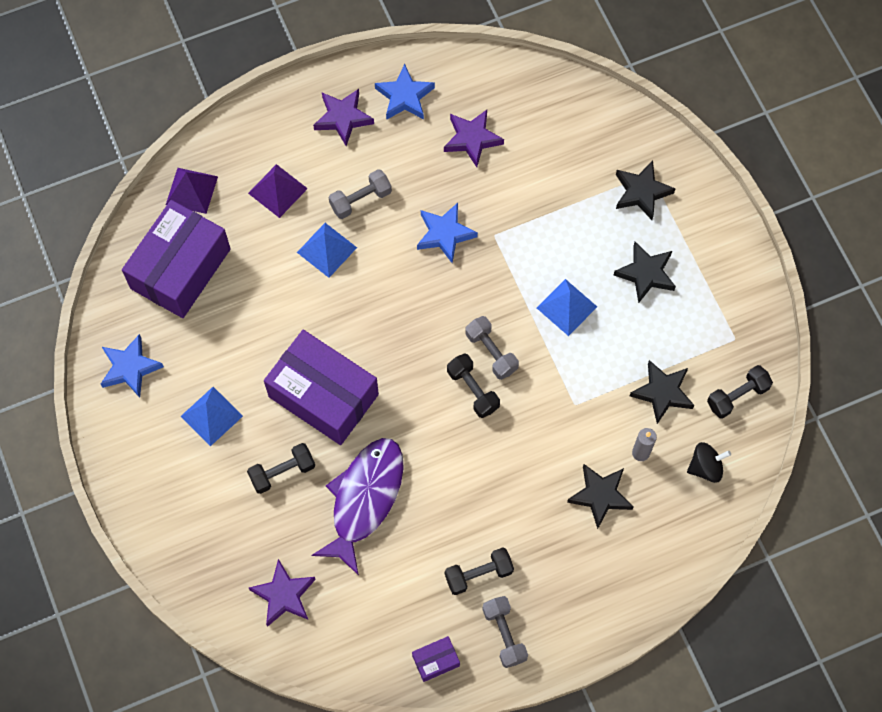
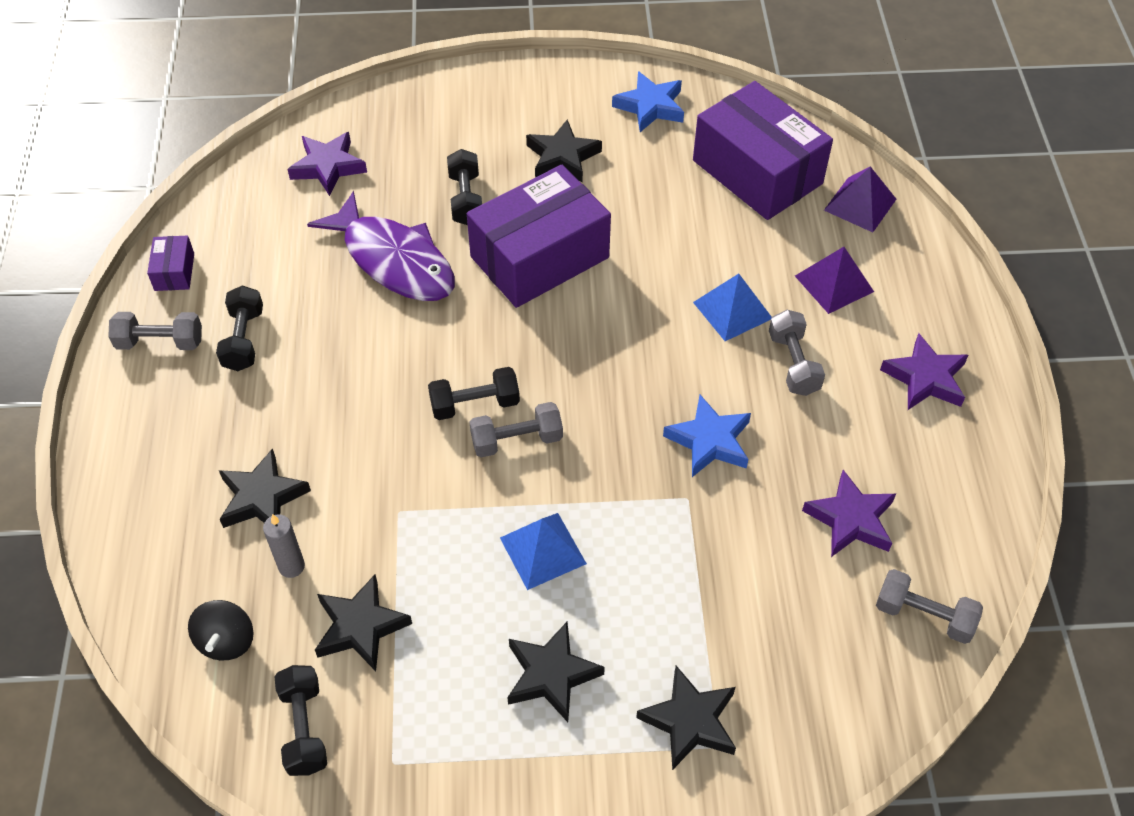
camera: 110 degrees right, 15 degrees down
(211, 416) = (562, 157): blue pyramid -> black star
(405, 96) = (943, 458): blue star -> none
(523, 88) = (924, 615): none -> grey dumbbell

